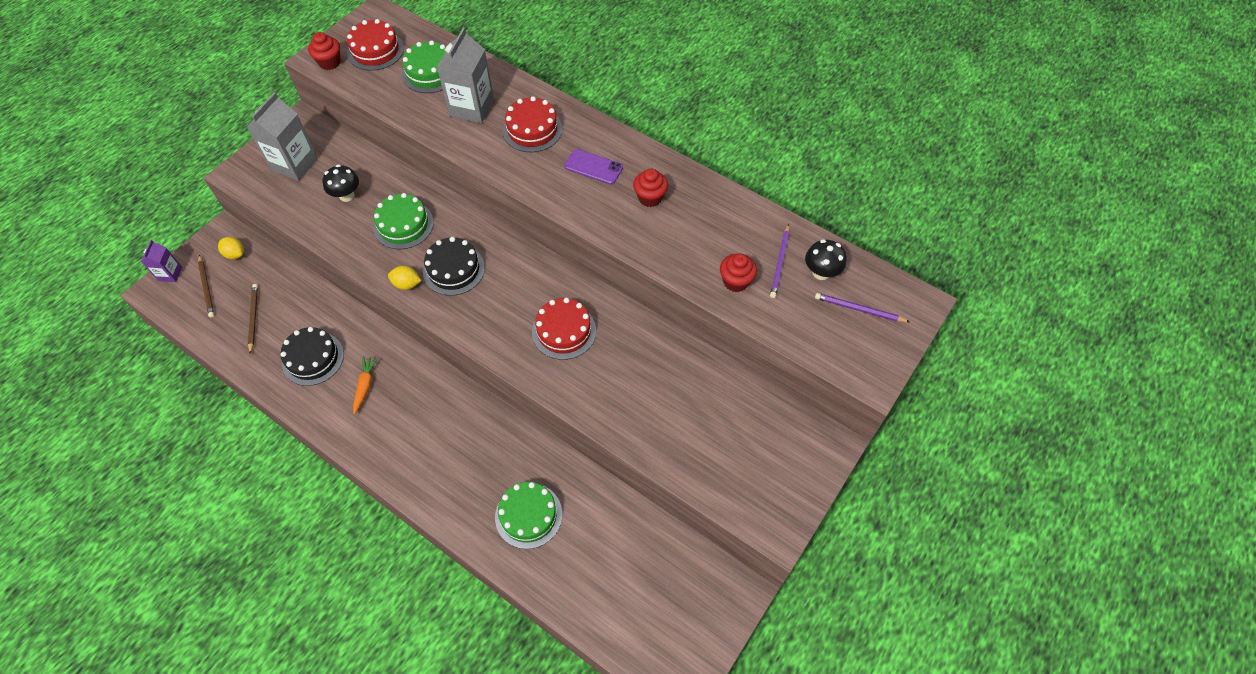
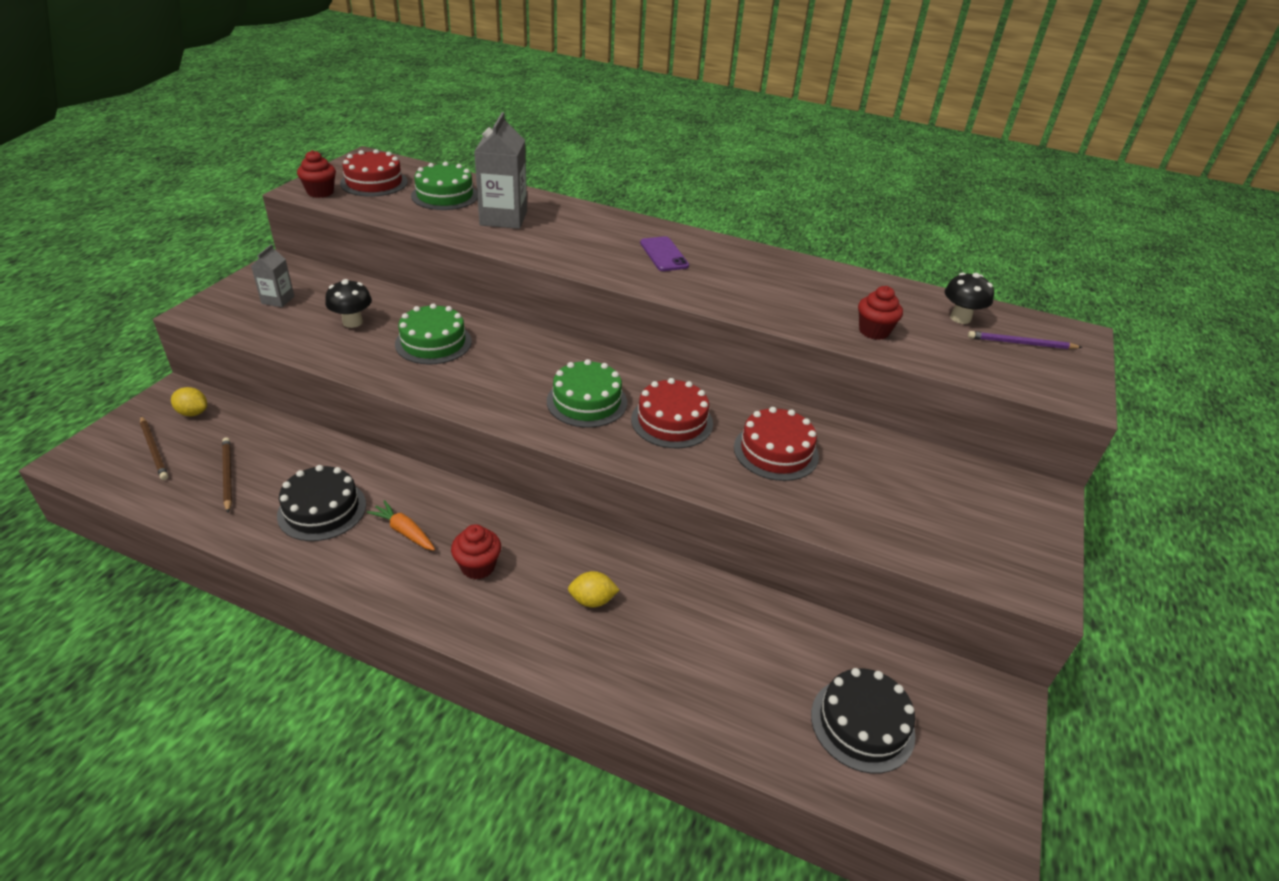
camera: 15 degrees left, 20 degrees down
(170, 274) = (97, 440): purple carton -> none
(295, 164) = (278, 300): grey carton -> grey carton, size x0.55
(365, 386) = (404, 531): orange carrot -> orange carrot turned 45 degrees counterclockwise
(407, 284) = (454, 395): yellow lemon -> yellow lemon (592, 600)
(453, 269) = (511, 377): black cake -> black cake (862, 724)
(528, 515) = (681, 652): green cake -> green cake (587, 402)
(532, 129) = (580, 231): red cake -> red cake (776, 451)
(593, 167) = (664, 254): purple phone -> purple phone turned 60 degrees clockwise
(650, 198) = (739, 274): red cupcake -> red cupcake (478, 566)
(780, 262) = (912, 313): purple pencil -> none

